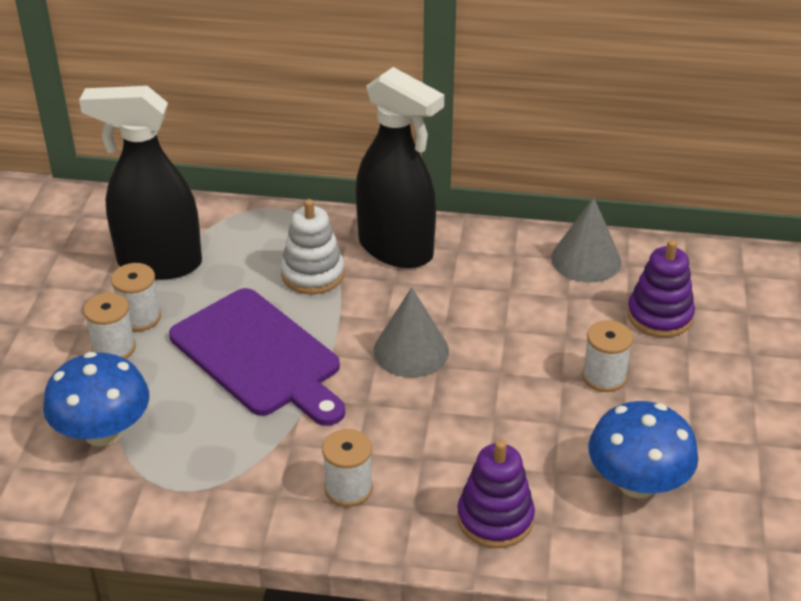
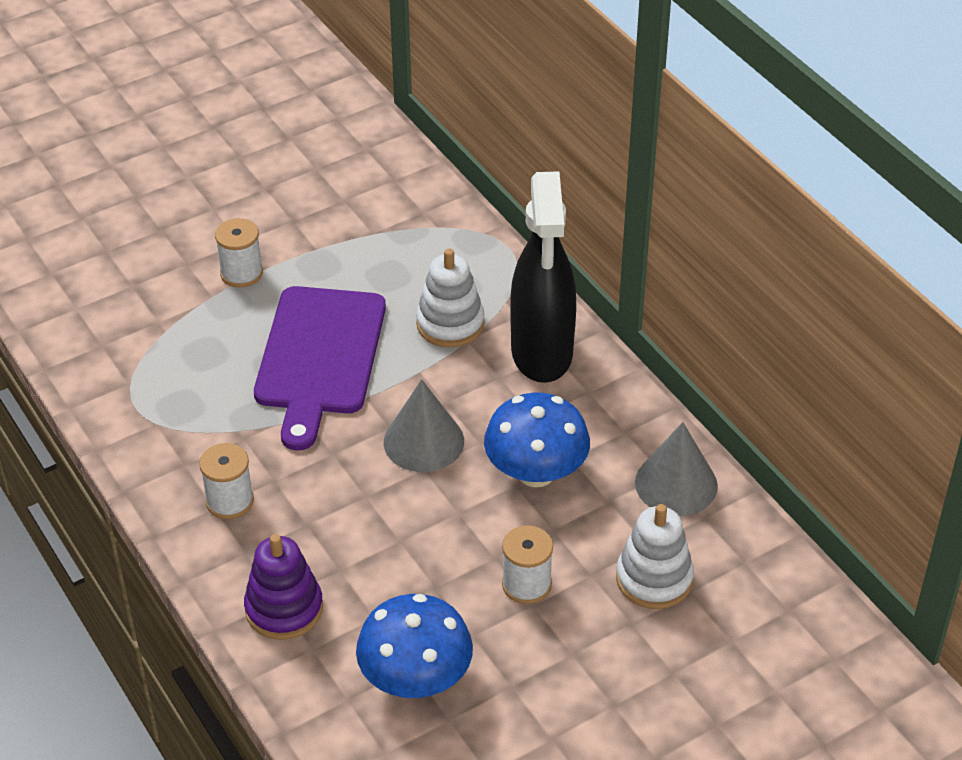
camera: 50 degrees right, 5 degrees up
(103, 432) = (151, 329): blue mushroom -> blue mushroom (536, 472)
(140, 317) = (289, 263): white spool -> none
(158, 263) = (361, 230): black spray bottle -> none
(659, 316) = (654, 579): purple stacking toy -> white stacking toy

